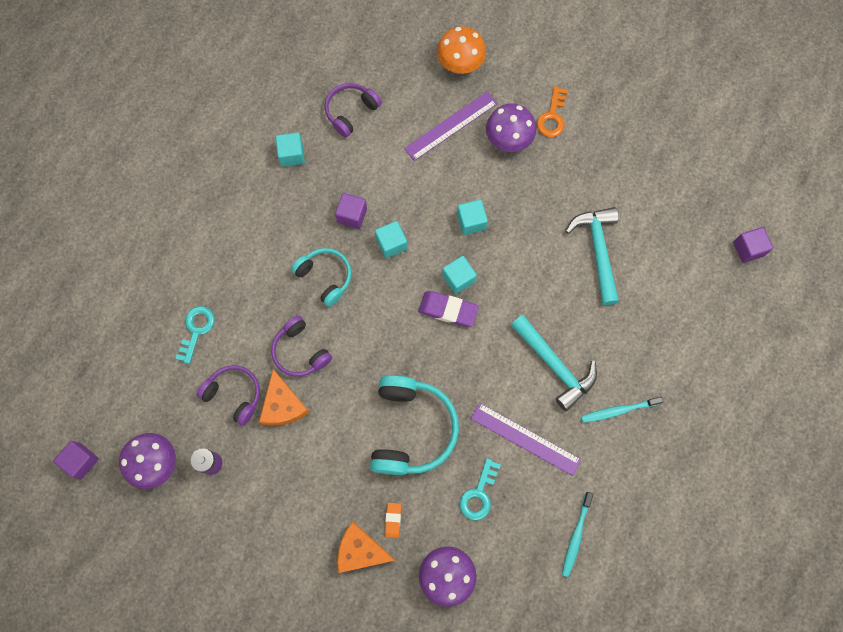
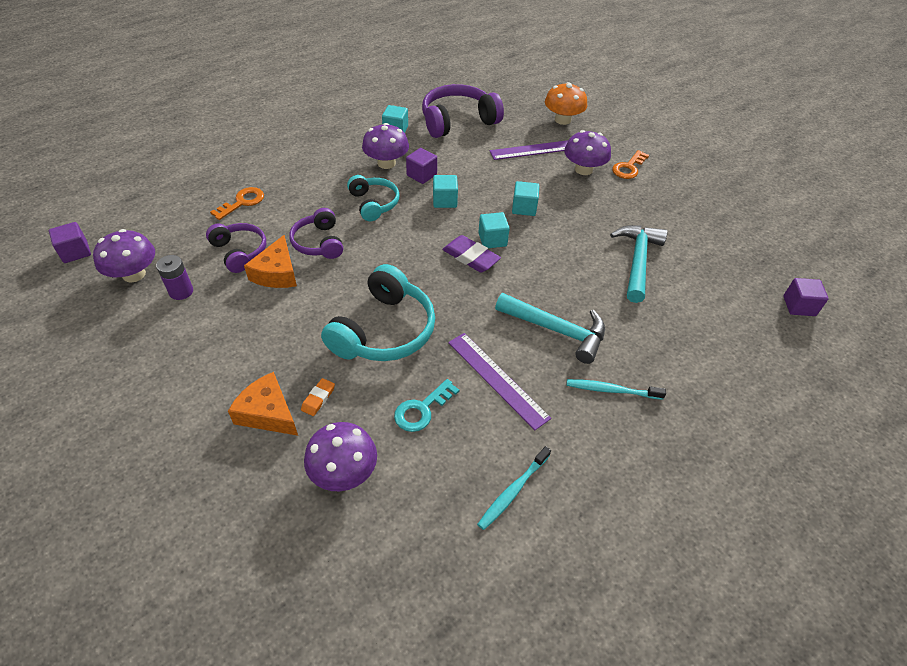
camera: 20 degrees right, 25 degrees down
(196, 330) = (242, 202): turquoise key -> orange key
(308, 212) = (386, 163): none -> purple mushroom
(351, 112) = (458, 121): purple headphones -> purple headphones, size x1.65
(555, 365) = (557, 330): turquoise hammer -> turquoise hammer turned 45 degrees counterclockwise

